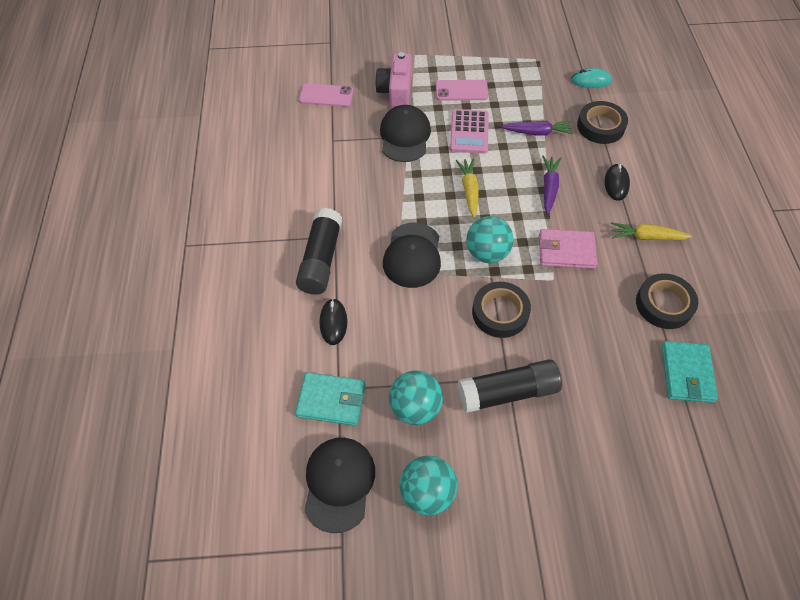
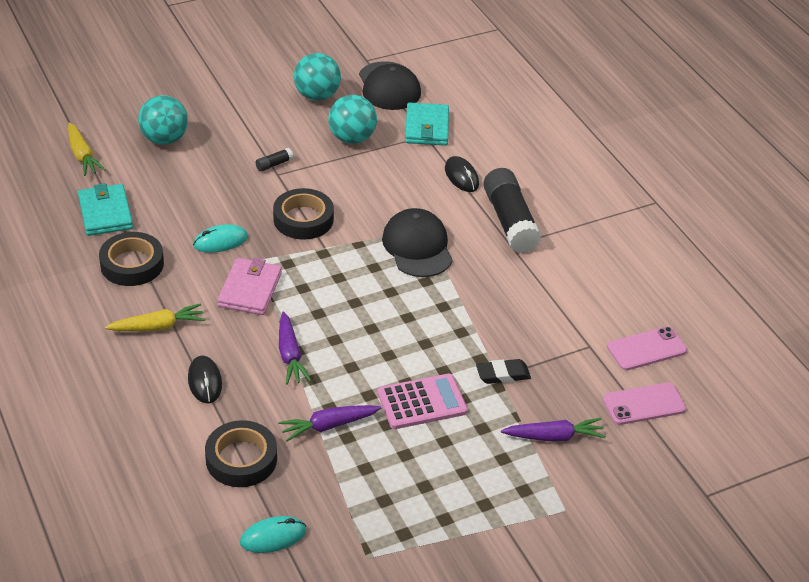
camera: 155 degrees right, 15 degrees down
(331, 400) = (426, 127): turquoise wallet -> turquoise wallet turned 75 degrees counterclockwise
(396, 91) = (554, 437): pink camera -> purple carrot
(405, 136) = (503, 374): black cap -> black eraser
(461, 91) = (462, 463): pink phone -> pink phone (646, 349)
(469, 132) = (422, 402): pink calculator -> pink calculator turned 90 degrees clockwise
(469, 190) = (387, 328): yellow carrot -> yellow carrot (82, 155)
(487, 253) = (338, 267): turquoise ball -> turquoise ball (164, 139)
(508, 392) = (274, 164): black glue stick -> black glue stick, size x0.40
(566, 251) = (250, 290): pink wallet -> pink wallet turned 60 degrees counterclockwise
(581, 308) = (220, 241): none -> turquoise mouse

